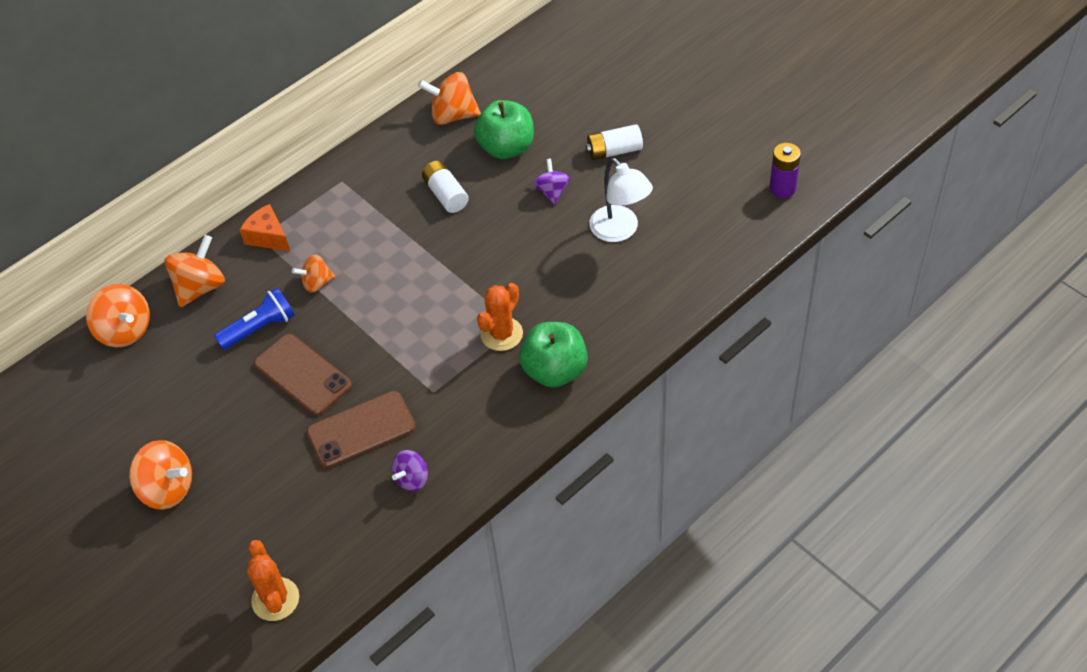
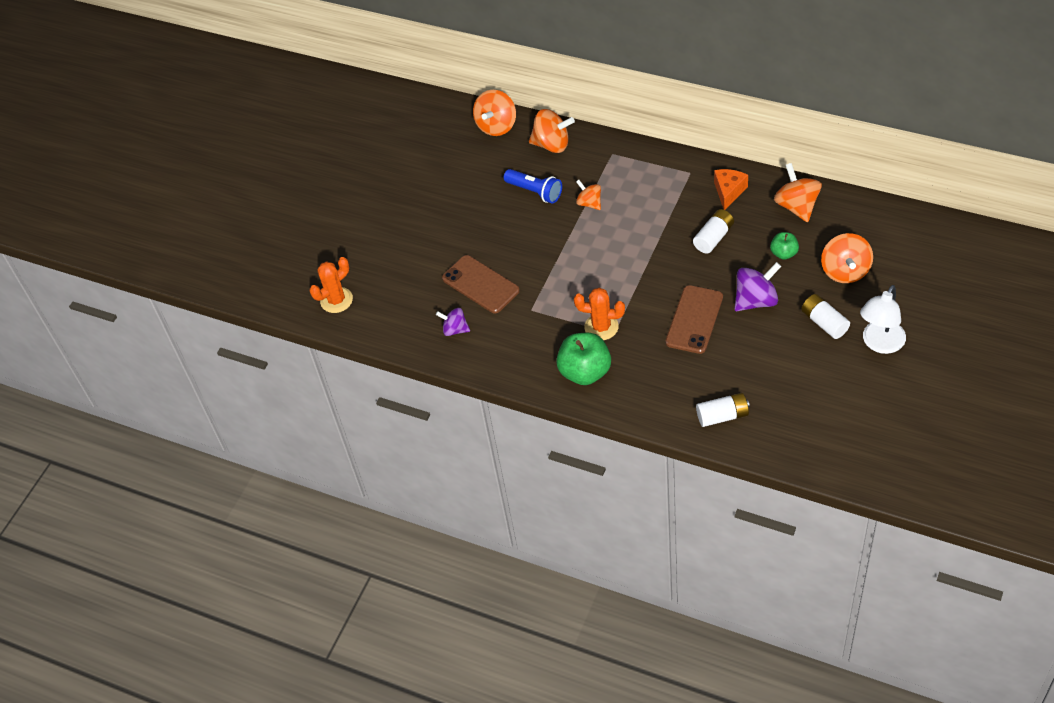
camera: 70 degrees right, 0 degrees up
(168, 489) = (390, 209): orange spinning top -> orange spinning top (845, 271)
(268, 237) = (615, 157): orange cheese -> orange cheese (728, 192)
(302, 375) = (509, 233): brown phone -> brown phone (694, 319)
(506, 148) = (784, 253): green apple -> green apple, size x0.54
(552, 191) = (756, 300): purple spinning top -> purple spinning top, size x1.61
(620, 231) = (741, 359): white lamp -> white lamp (880, 344)
(683, 272) = (722, 416): none -> white battery
(782, 188) = (854, 452): purple battery -> none

